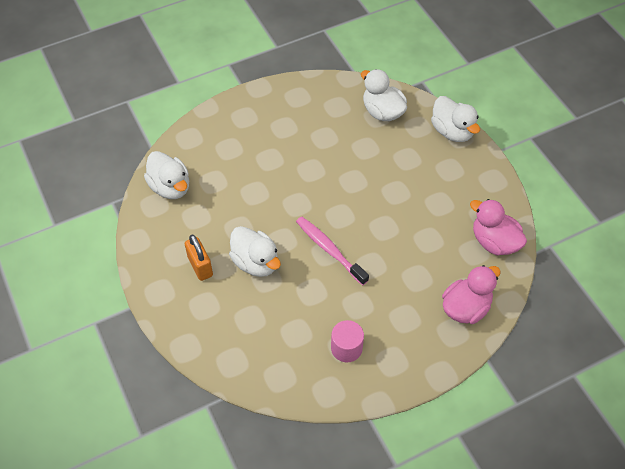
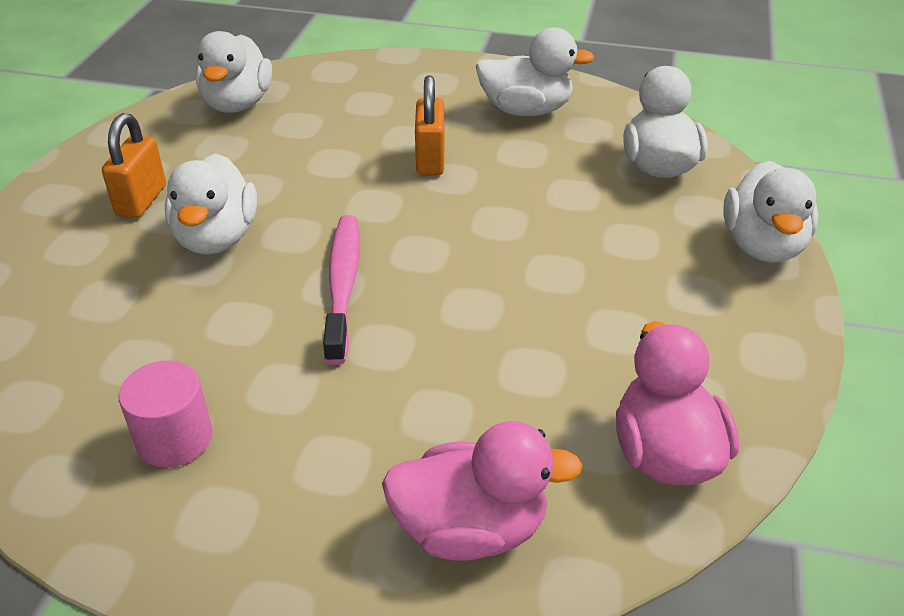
camera: 40 degrees right, 15 degrees down
(293, 166) = (430, 160): none -> orange padlock
(301, 111) = (526, 110): none -> white duck

